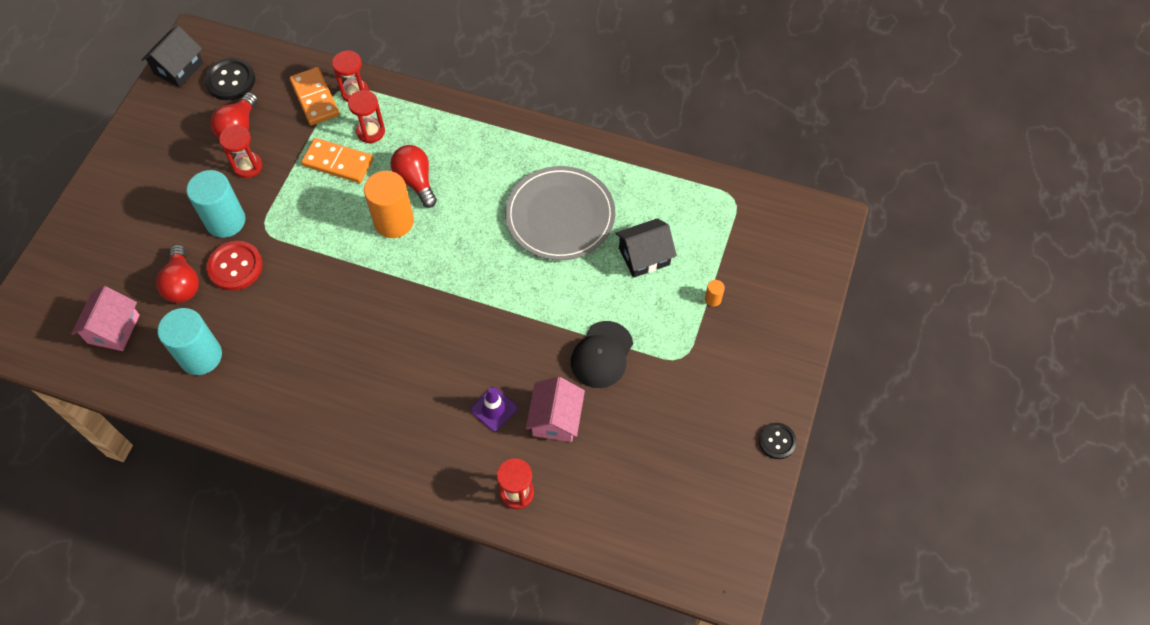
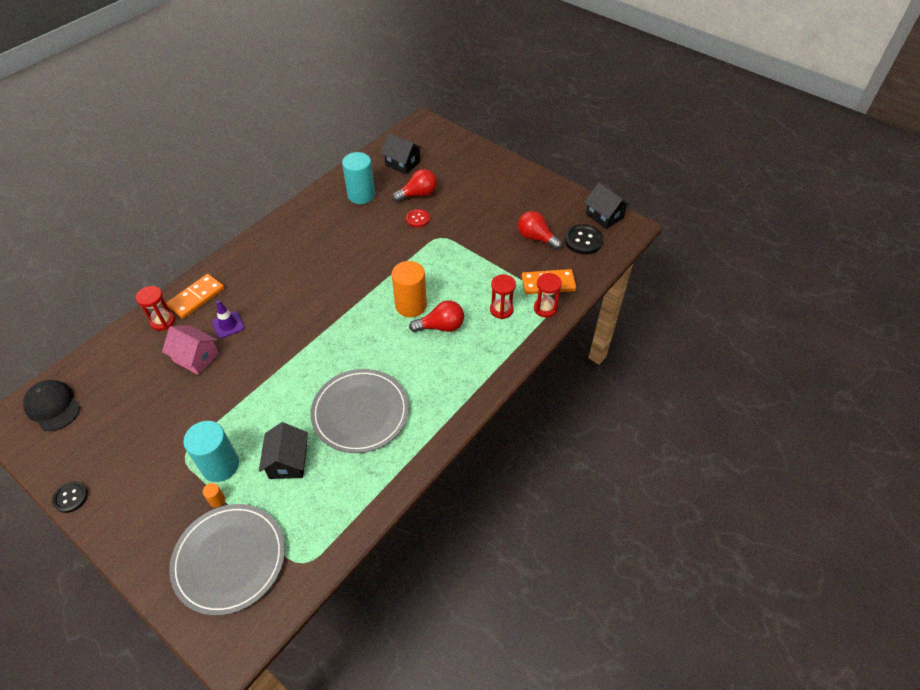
camera: 110 degrees right, 10 degrees down
(114, 329) = (402, 163): pink house -> black house
(183, 284) = (418, 194): red light bulb -> red light bulb turned 150 degrees clockwise
(225, 221) = (457, 220): turquoise cylinder -> turquoise cylinder (220, 465)
(235, 267) = (417, 219): red button -> red button, size x0.64
(248, 166) = (498, 237): red hourglass -> none
(338, 162) = (480, 285): orange domino -> orange domino (196, 298)
(602, 355) = (223, 401): black cap -> black cap (53, 406)
(761, 258) = (229, 559): none -> grey plate

